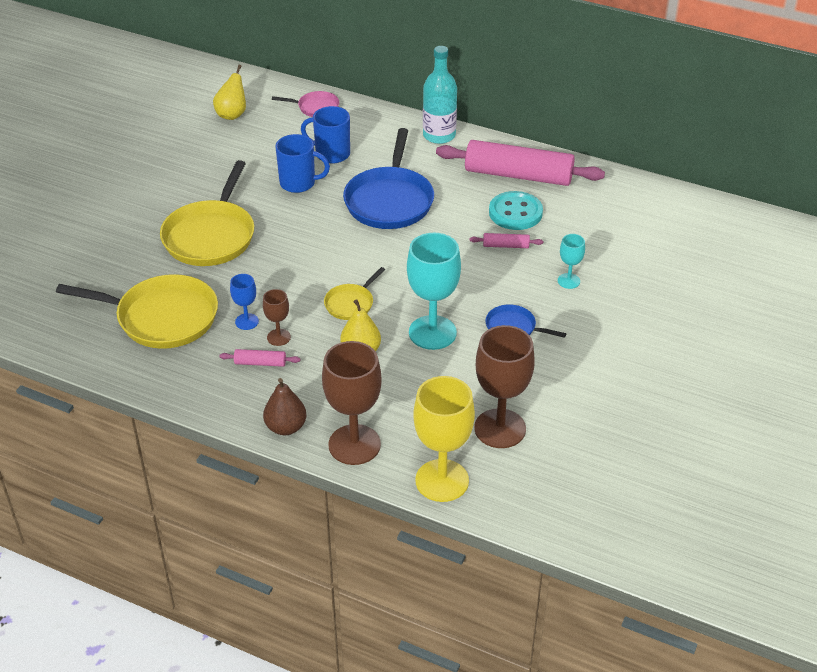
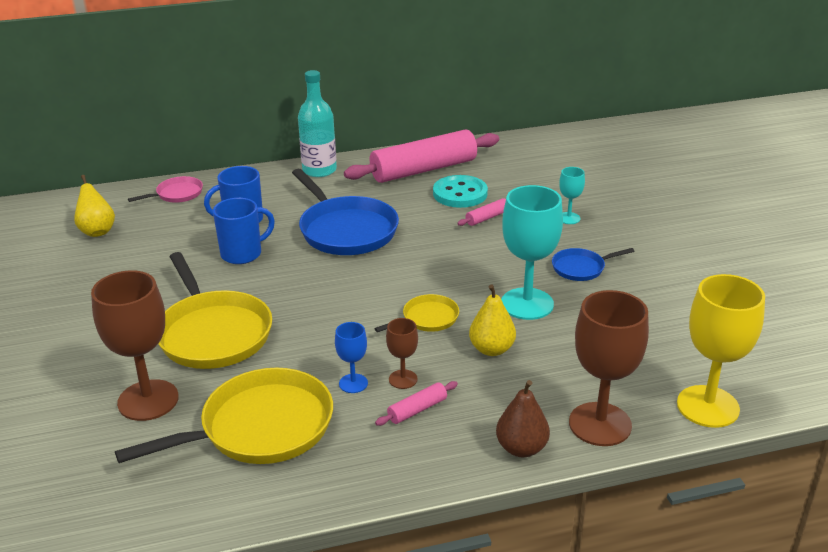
camera: 40 degrees left, 10 degrees down
(351, 303) = (427, 318): yellow pan -> yellow pan turned 120 degrees counterclockwise
(500, 428) = (685, 342): brown goblet -> brown goblet (148, 400)

